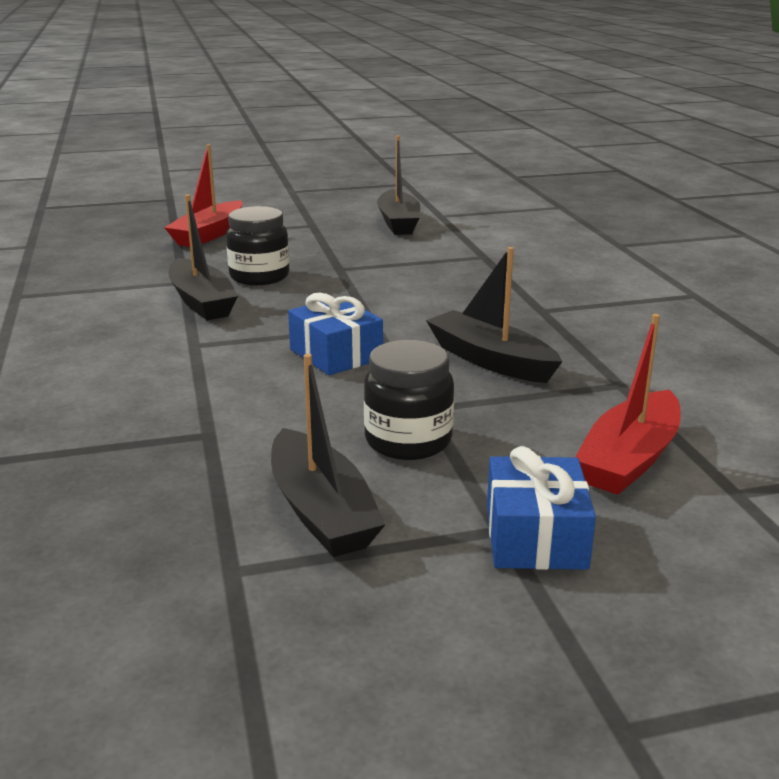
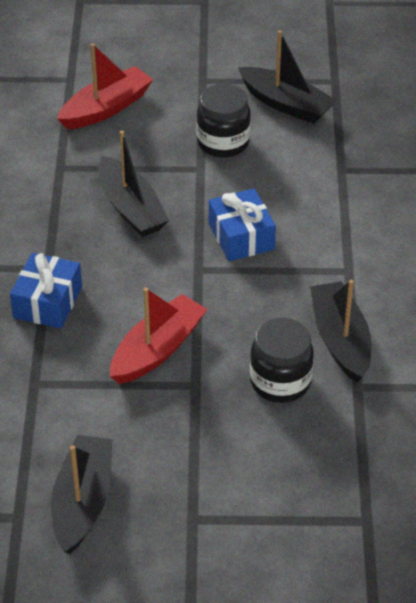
camera: 165 degrees left, 20 degrees up
(209, 235) = (326, 512): red boat -> red boat (157, 349)
(321, 511) = (286, 104): black boat -> black boat turned 135 degrees clockwise
(535, 536) = (188, 73): blue gift -> blue gift (48, 302)

